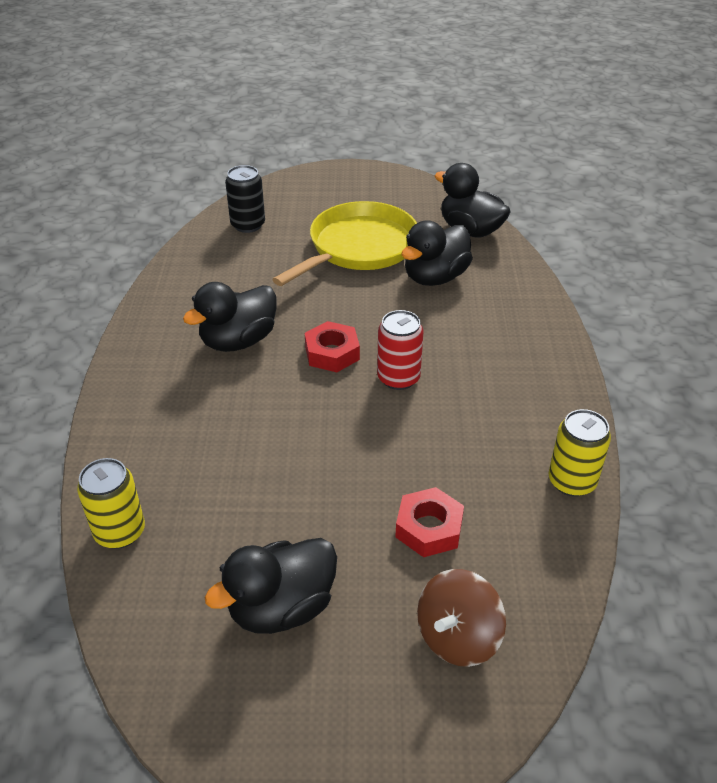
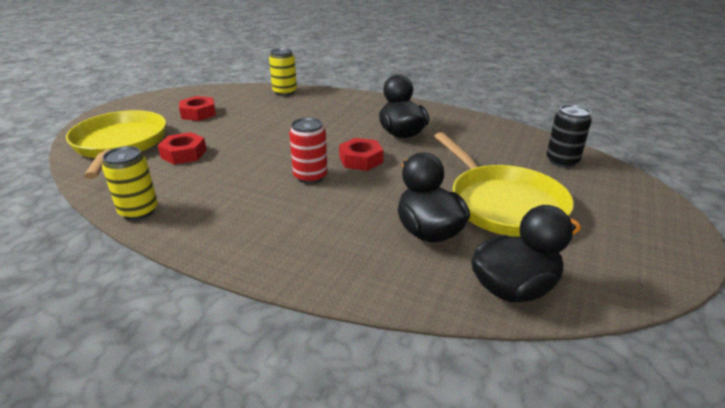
camera: 115 degrees right, 10 degrees down
(281, 608) = (198, 113): black duck -> red nut
(458, 637) = (120, 144): brown spinning top -> yellow pan

